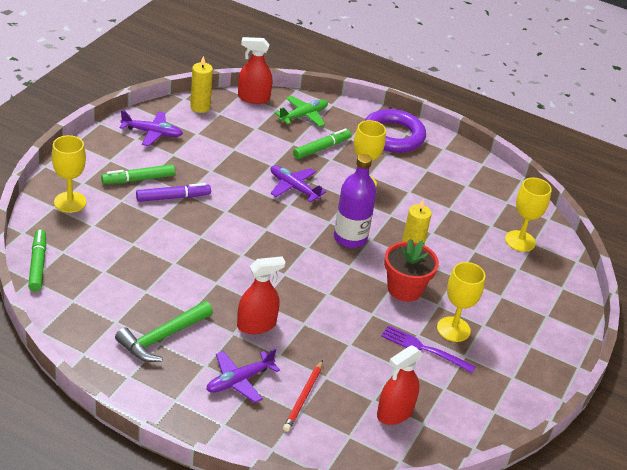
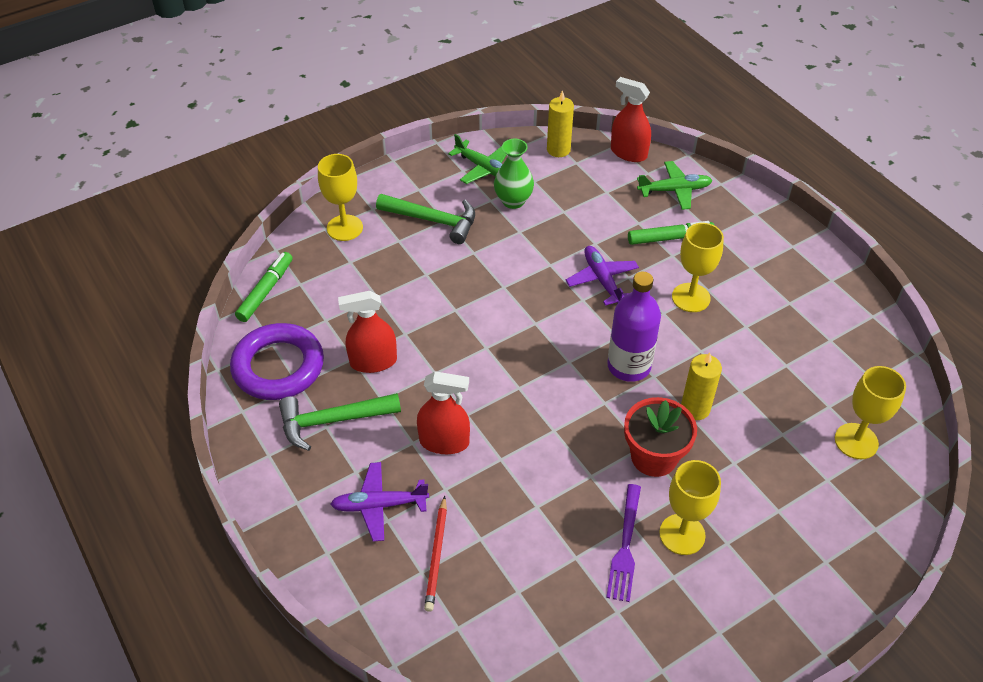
camera: 35 degrees right, 10 degrees up
(138, 179) = (433, 220): green marker -> green hammer
(152, 133) = (484, 168): purple plane -> green plane
(173, 197) = (456, 253): purple marker -> none
(191, 150) = (513, 201): none -> green vase
(303, 397) = (437, 555): red pencil -> red pencil turned 45 degrees counterclockwise
(393, 136) = (773, 245): purple ring -> purple ring (278, 366)
(395, 413) = (532, 620): red spray bottle -> red spray bottle (373, 362)
(423, 349) = (625, 547): purple fork -> purple fork turned 135 degrees counterclockwise

